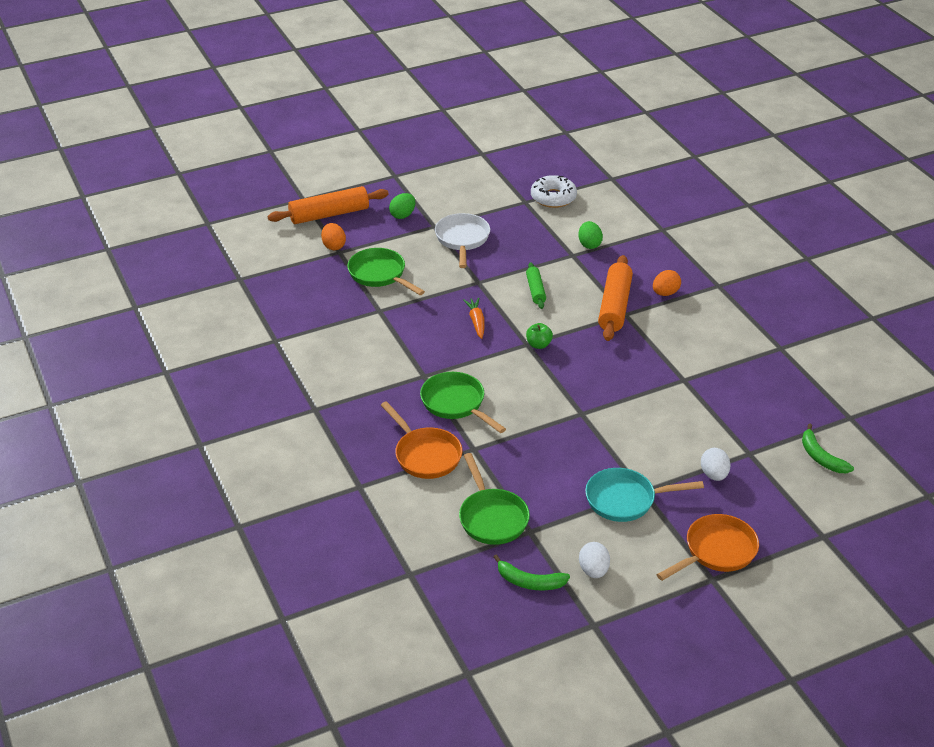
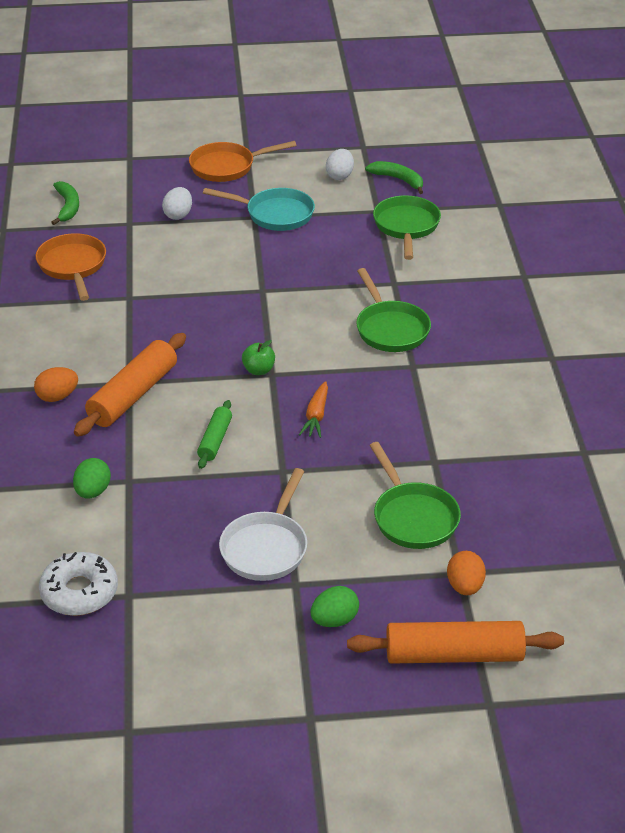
camera: 160 degrees left, 0 degrees up
(425, 455) = (446, 288): orange pan -> orange pan (73, 266)

